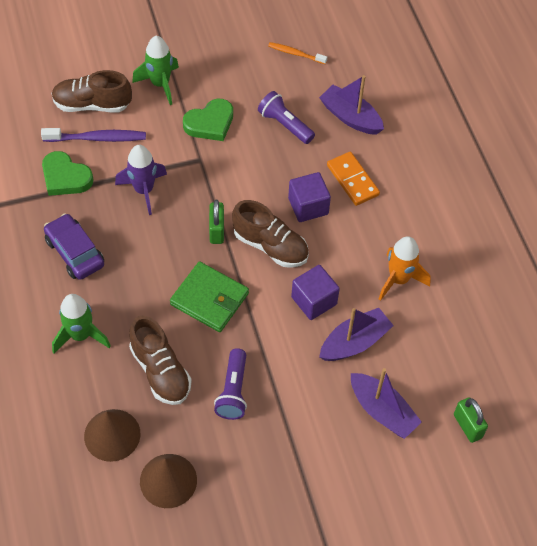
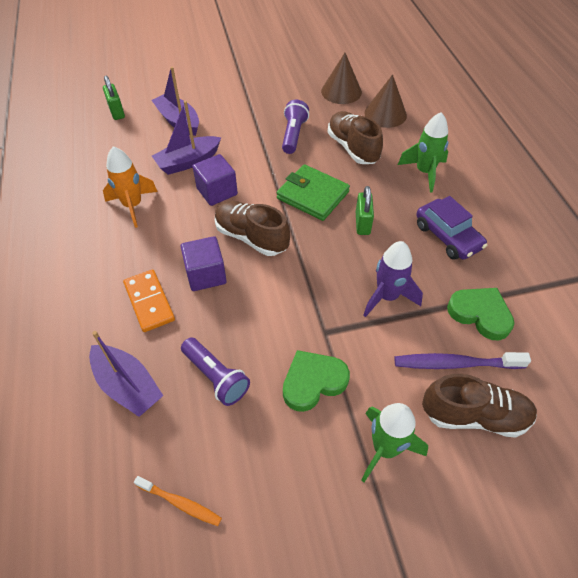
camera: 175 degrees left, 5 degrees down
(217, 231) = (305, 253): green padlock -> green padlock (362, 223)

